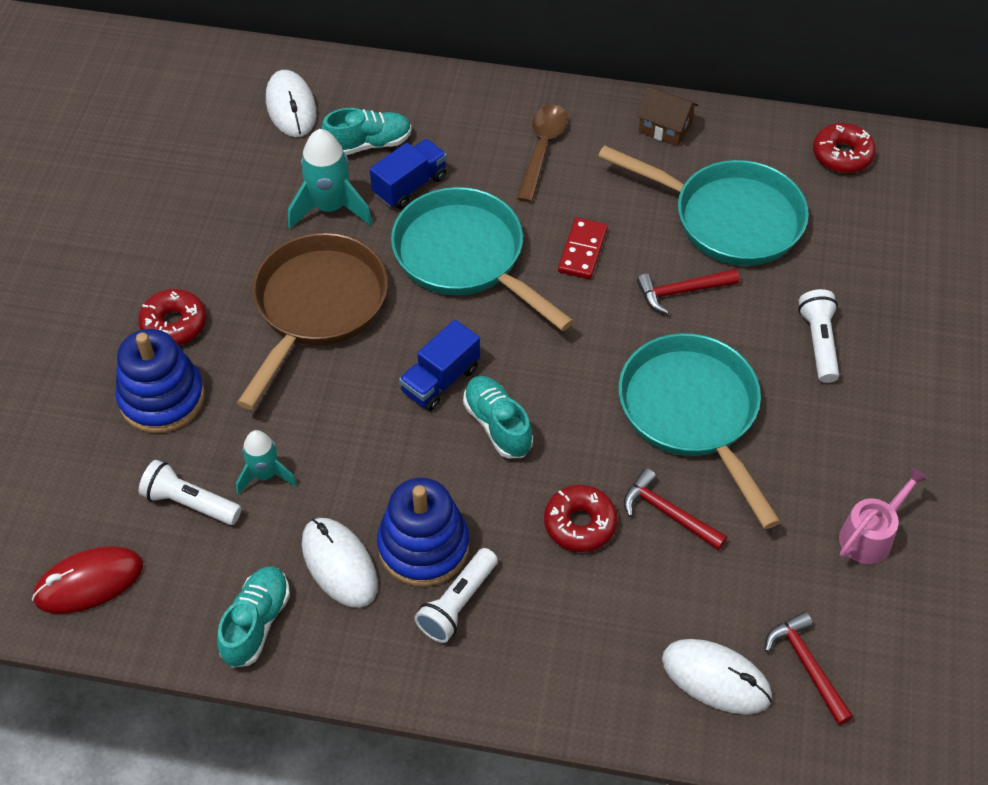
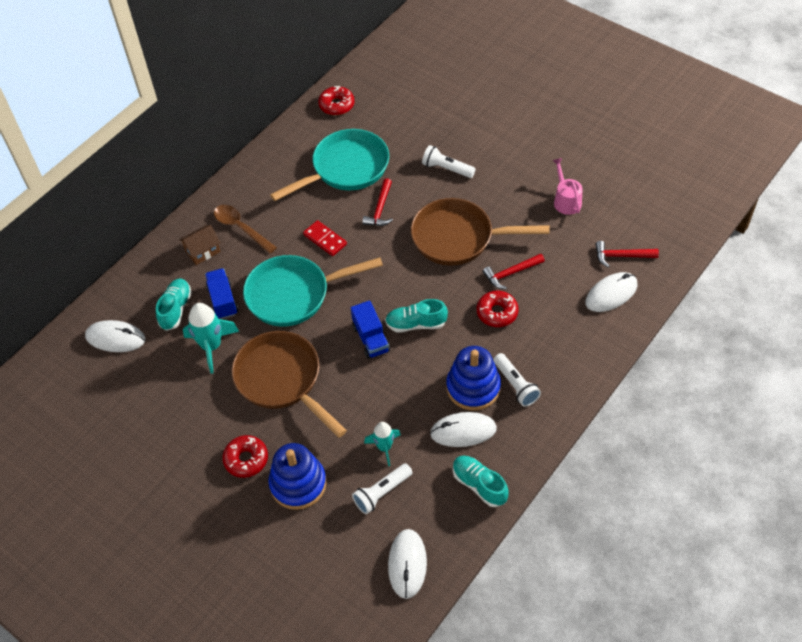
camera: 60 degrees left, 0 degrees up
(89, 582) = (407, 564): red mouse -> white mouse
(665, 128) = (265, 168): brown house -> brown house (202, 251)
(692, 413) = (458, 238): turquoise pan -> brown pan

